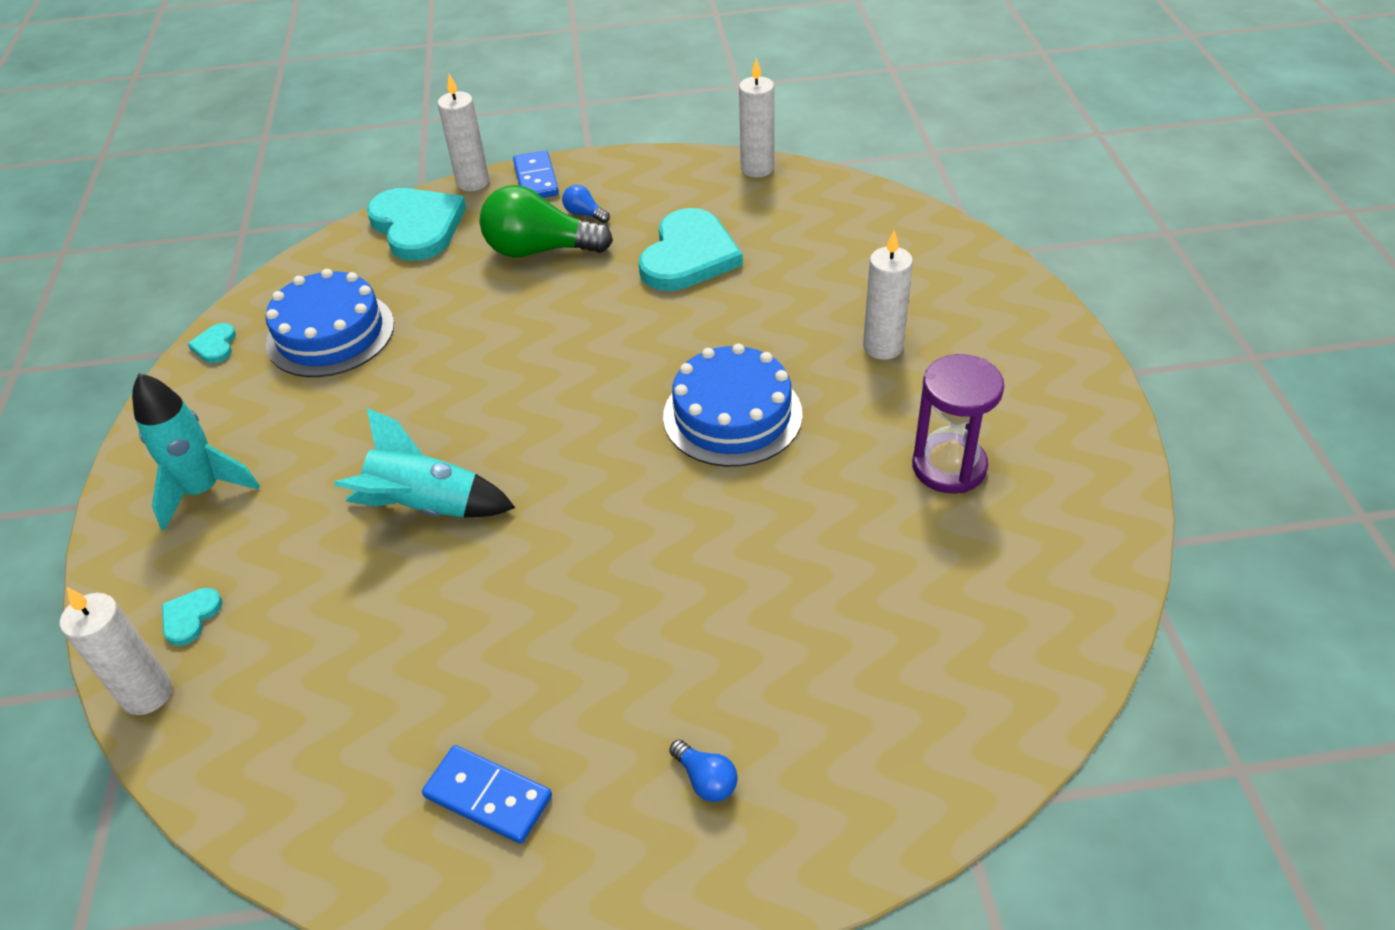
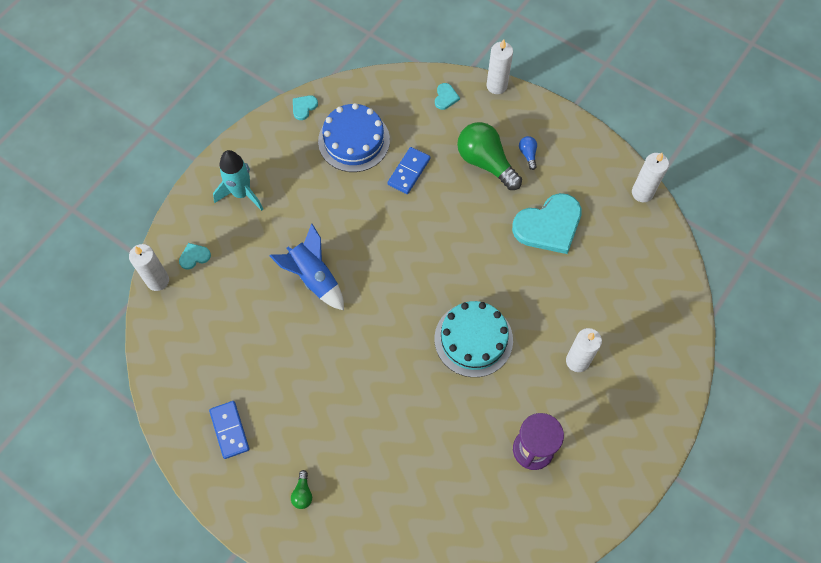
camera: 40 degrees right, 20 degrees up
(417, 226) = (445, 97): turquoise heart -> turquoise heart, size x0.43
(427, 507) = (313, 278): turquoise rocket -> blue rocket
(536, 179) = (528, 108): blue domino -> blue domino (409, 172)
(706, 780) = (302, 493): blue light bulb -> green light bulb
(732, 415) = (473, 339): blue cake -> turquoise cake

